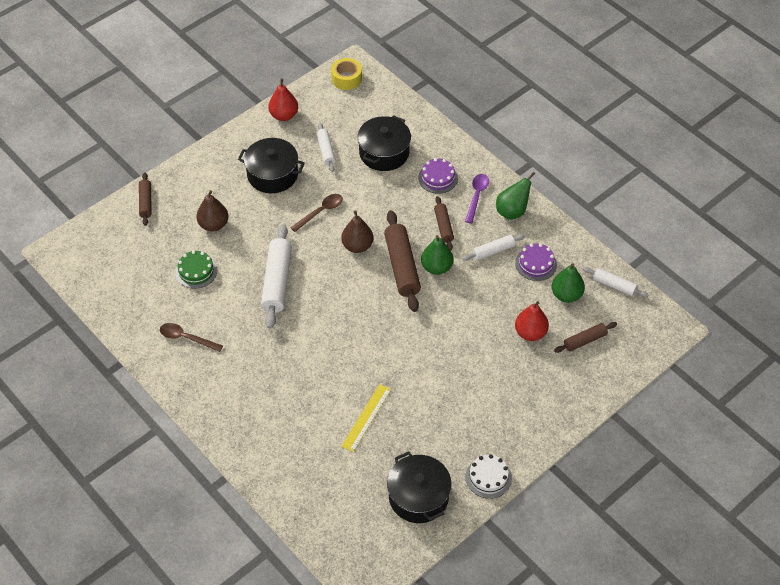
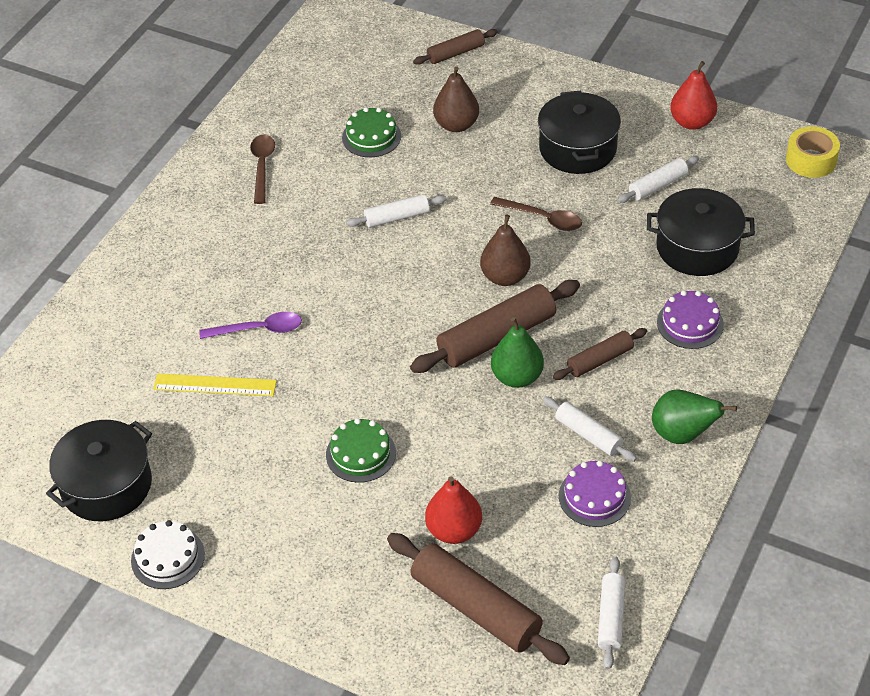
camera: 70 degrees right, 5 degrees down
(277, 281) = (397, 217): white rolling pin -> white rolling pin, size x0.56
(456, 359) = (361, 454): none -> green cake
(477, 196) = (684, 381): purple spoon -> purple spoon (259, 329)
(566, 295) = (554, 556): green pear -> none
(585, 340) = (475, 608): brown rolling pin -> brown rolling pin, size x1.80

